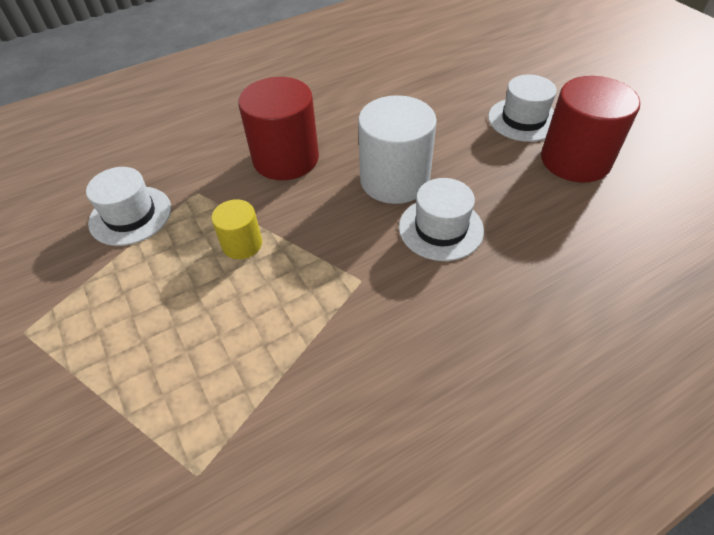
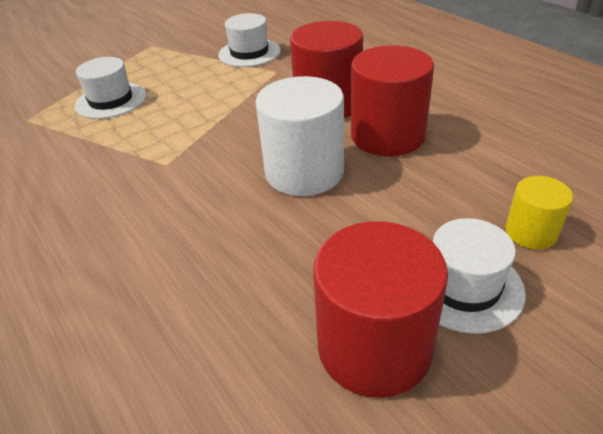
camera: 85 degrees right, 10 degrees down
(242, 244) = (216, 101): yellow cylinder -> yellow cylinder (531, 232)
(353, 129) = (387, 136): none -> red cylinder
(441, 228) = (228, 209): white hat -> white hat (111, 100)

